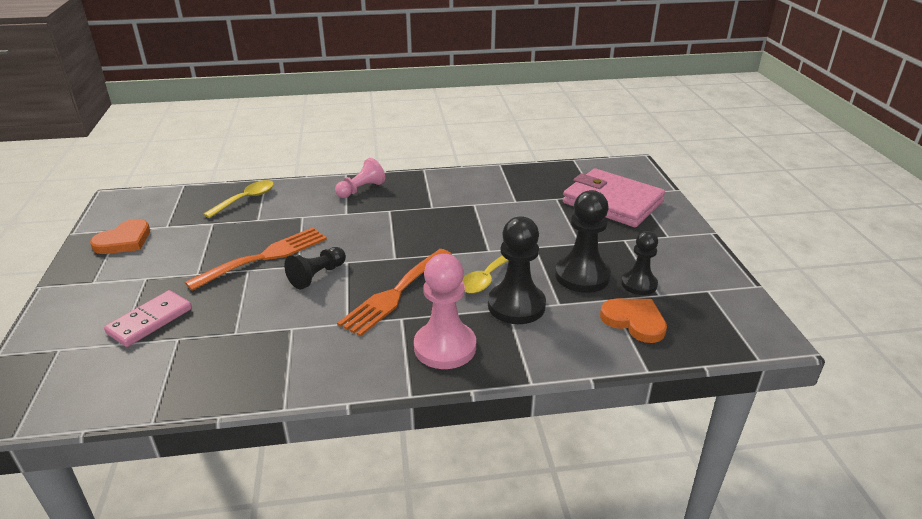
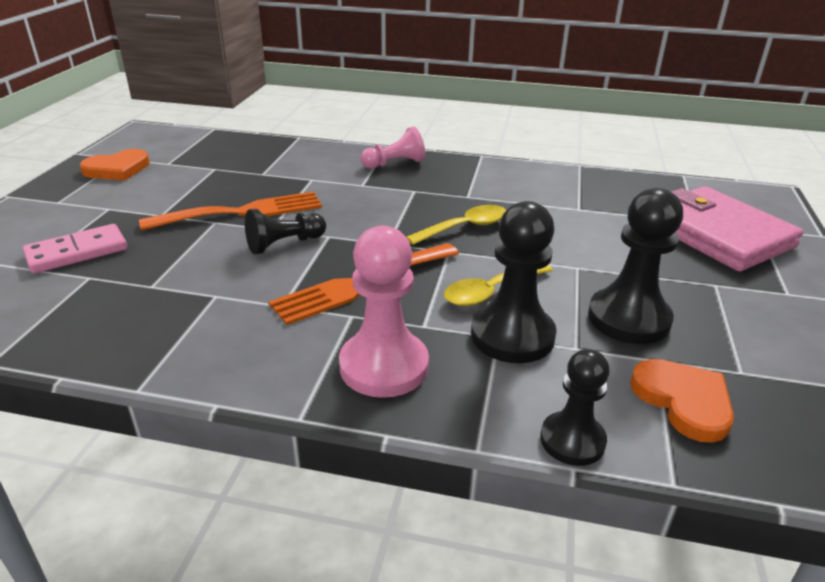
camera: 20 degrees right, 0 degrees up
(246, 199) = (264, 152): yellow spoon -> yellow spoon (465, 227)
(639, 284) = (713, 349): black pawn -> black pawn (572, 440)

